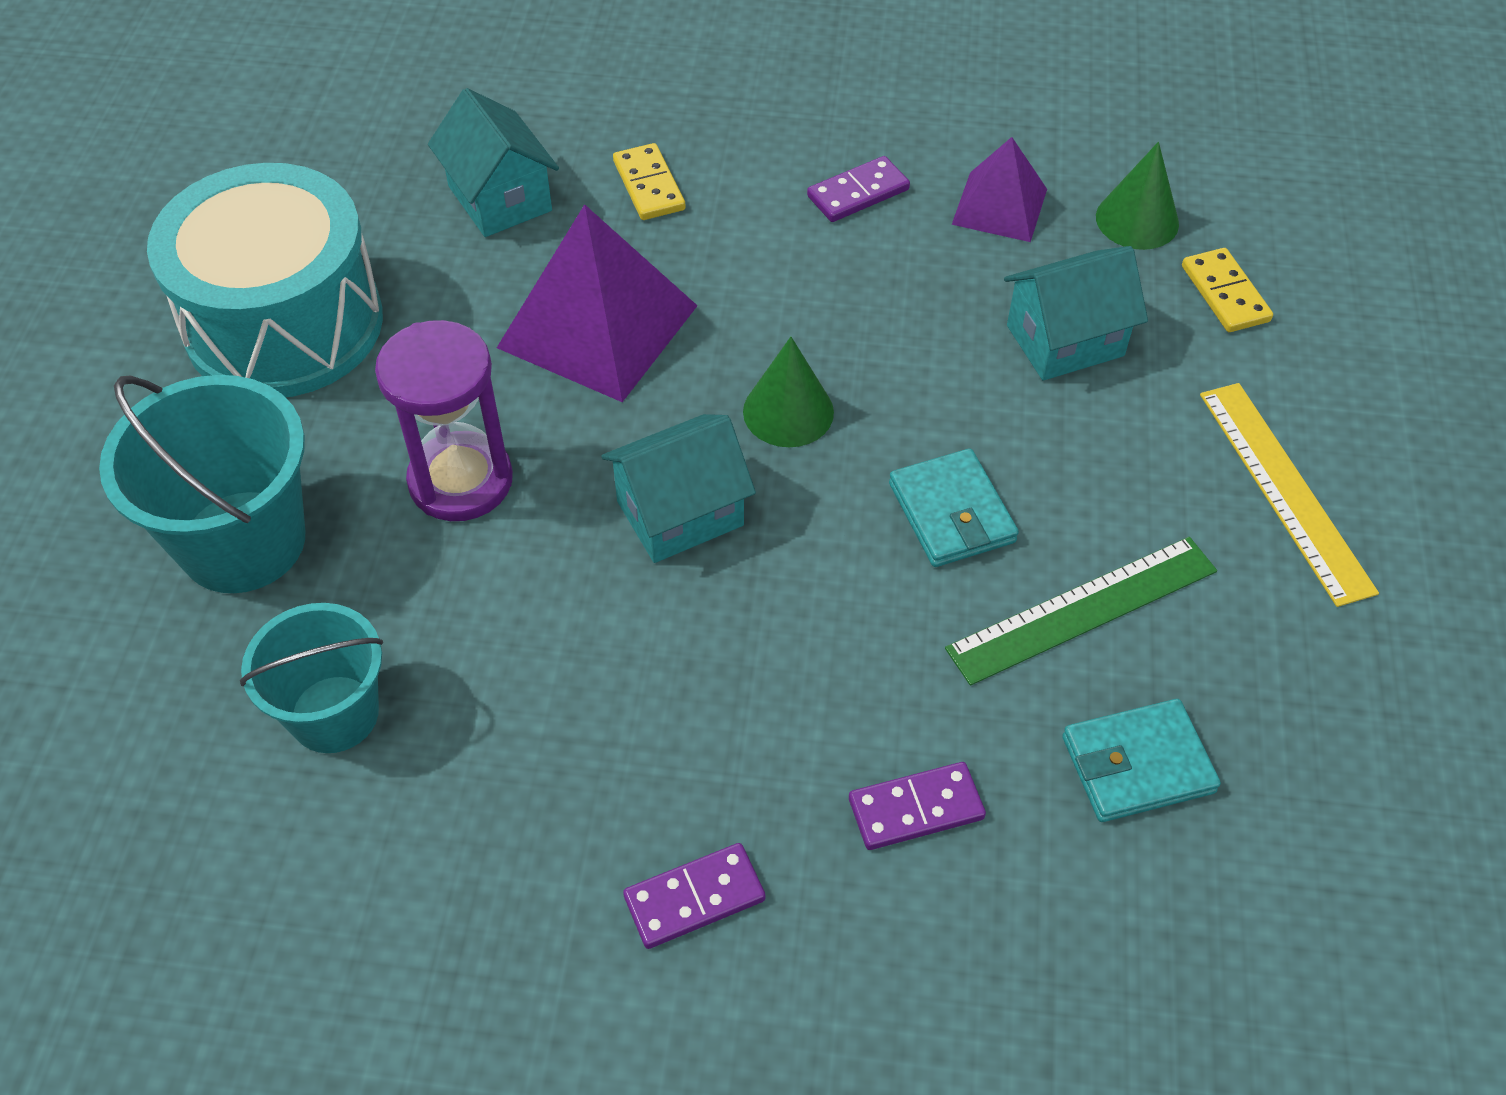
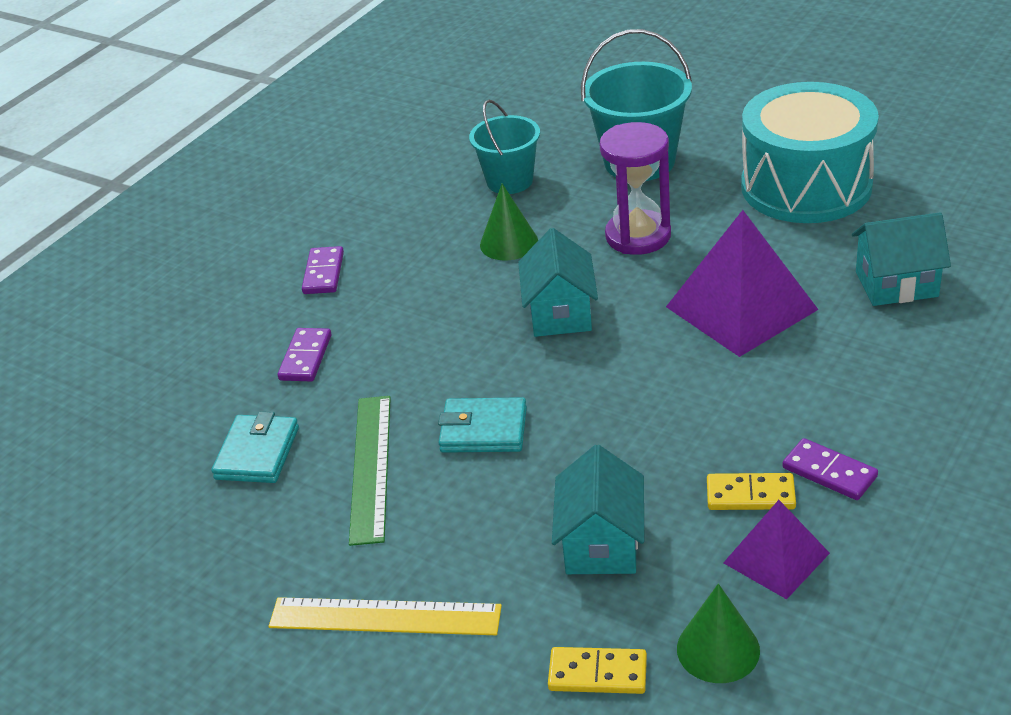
camera: 120 degrees right, 15 degrees down
(648, 185) = (884, 358): yellow domino -> yellow domino (750, 495)
(788, 411) = (615, 377): green cone -> green cone (509, 243)
(858, 193) = (829, 472): purple domino -> purple domino turned 45 degrees counterclockwise

